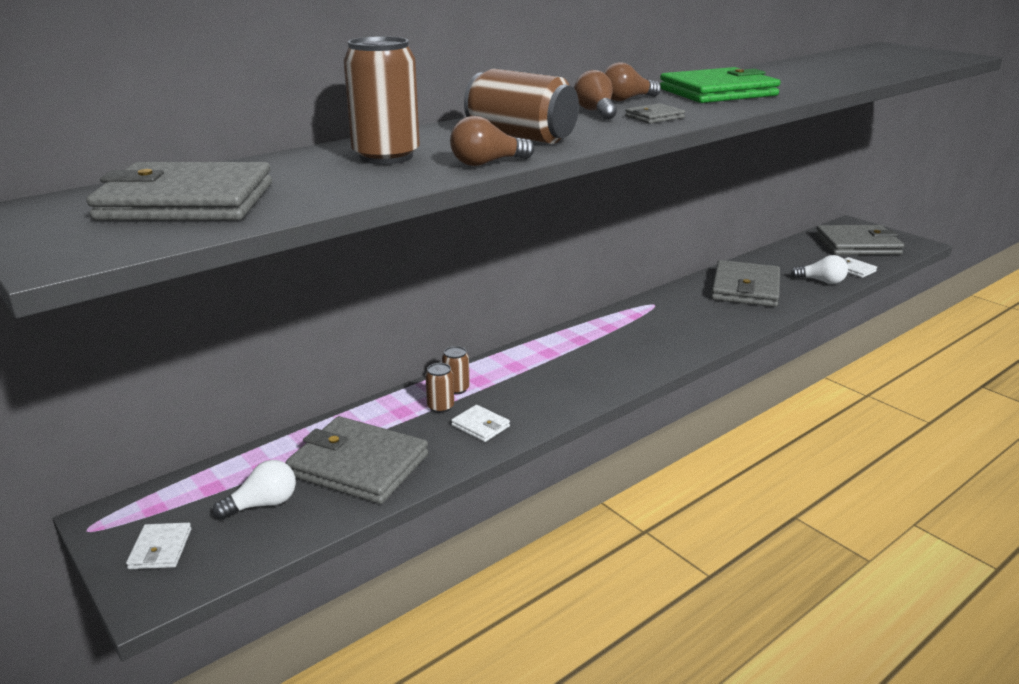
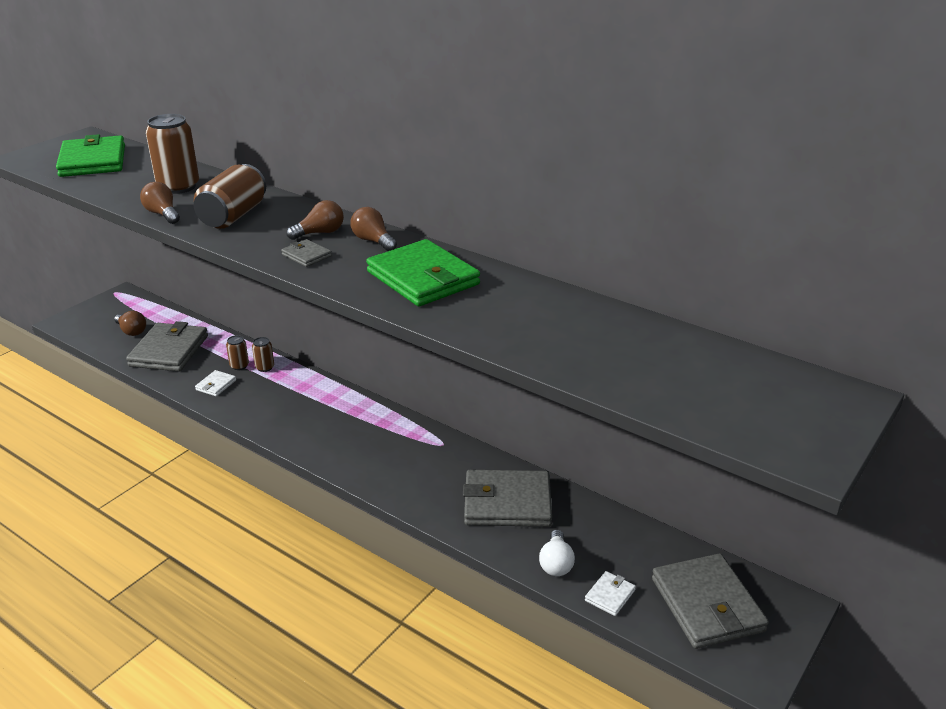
camera: 75 degrees right, 5 degrees up
(160, 549) = (96, 314): white wallet -> none
(187, 202) = (93, 161): grey wallet -> green wallet
(263, 504) = (131, 331): white light bulb -> brown light bulb

